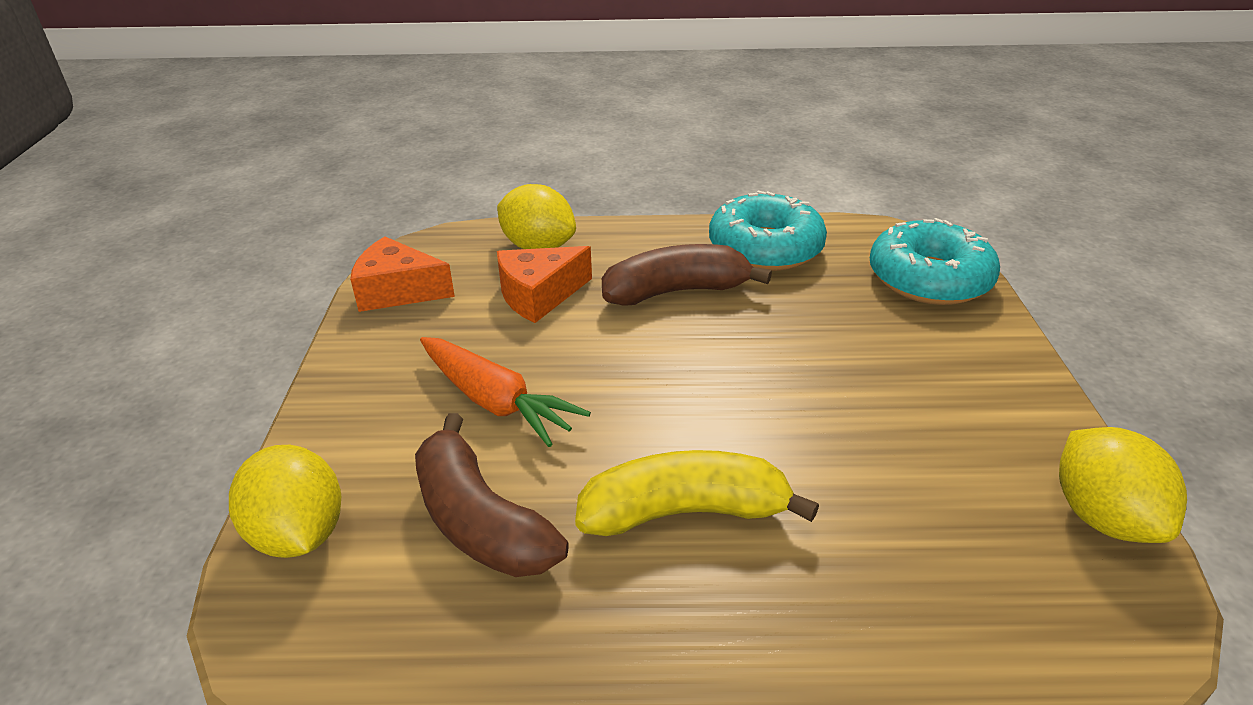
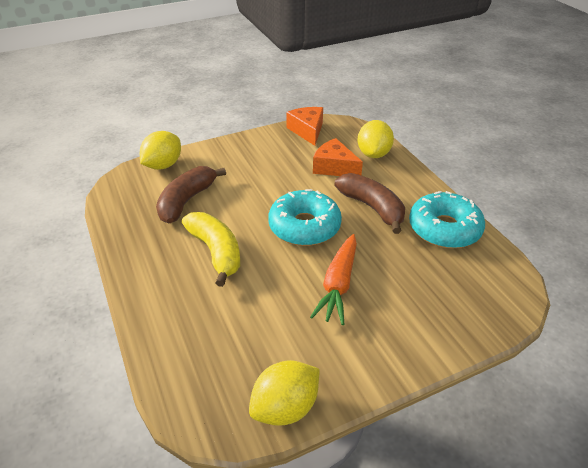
camera: 65 degrees right, 5 degrees up
(496, 402) = (253, 181): orange carrot -> orange carrot (338, 285)
(929, 279) = (473, 306): turquoise donut -> turquoise donut (304, 226)

